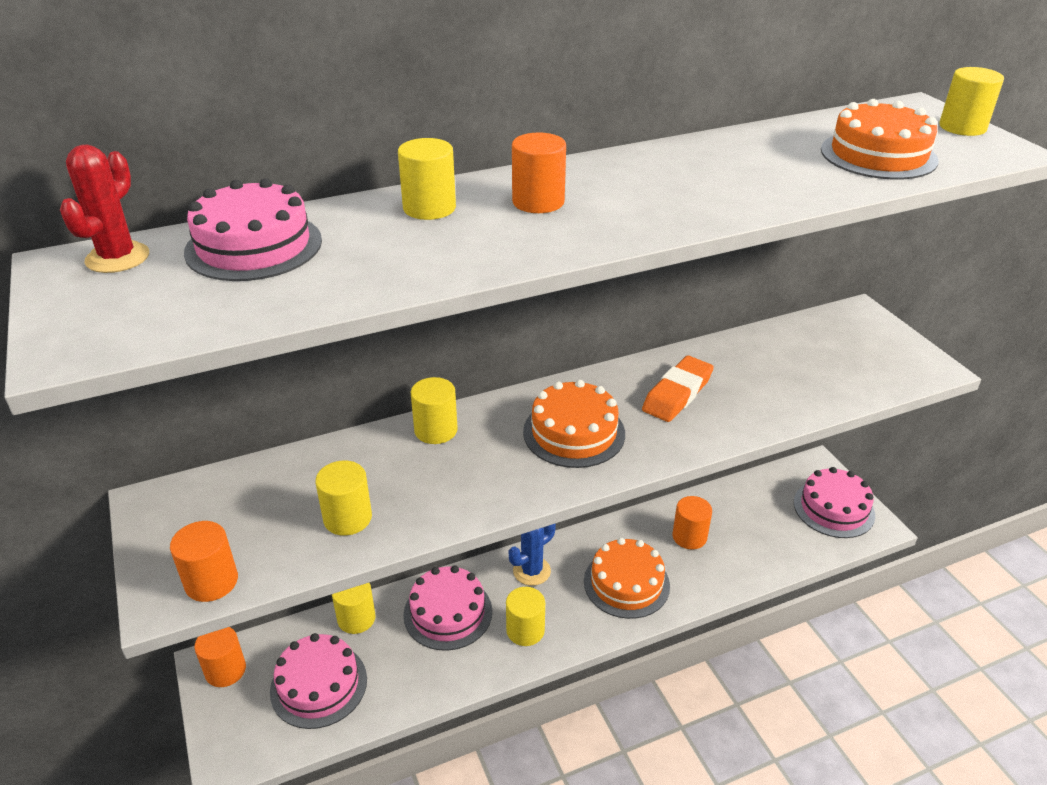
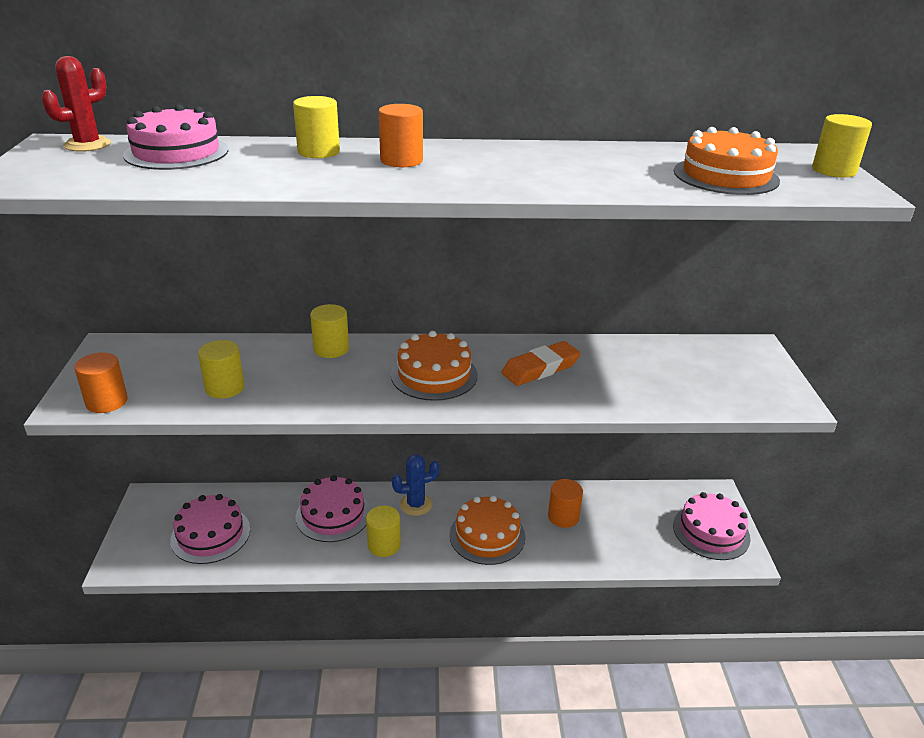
camera: 20 degrees right, 5 degrees down
(225, 670) = (155, 505): orange cylinder -> none
(356, 618) = (264, 498): yellow cylinder -> none

